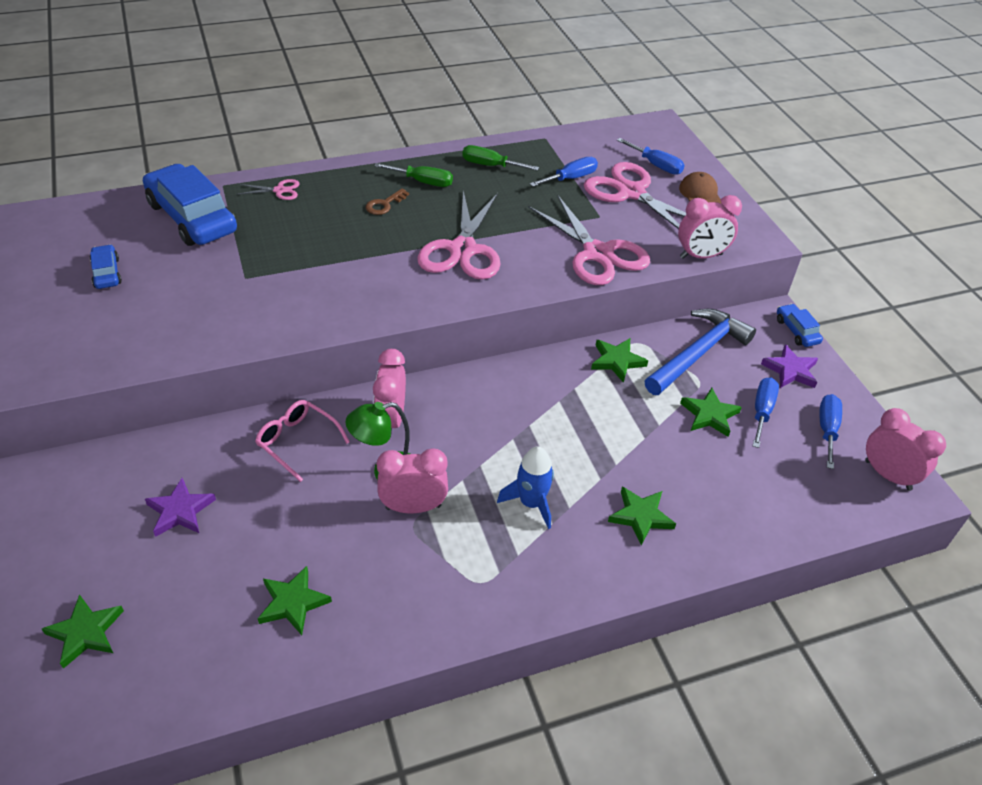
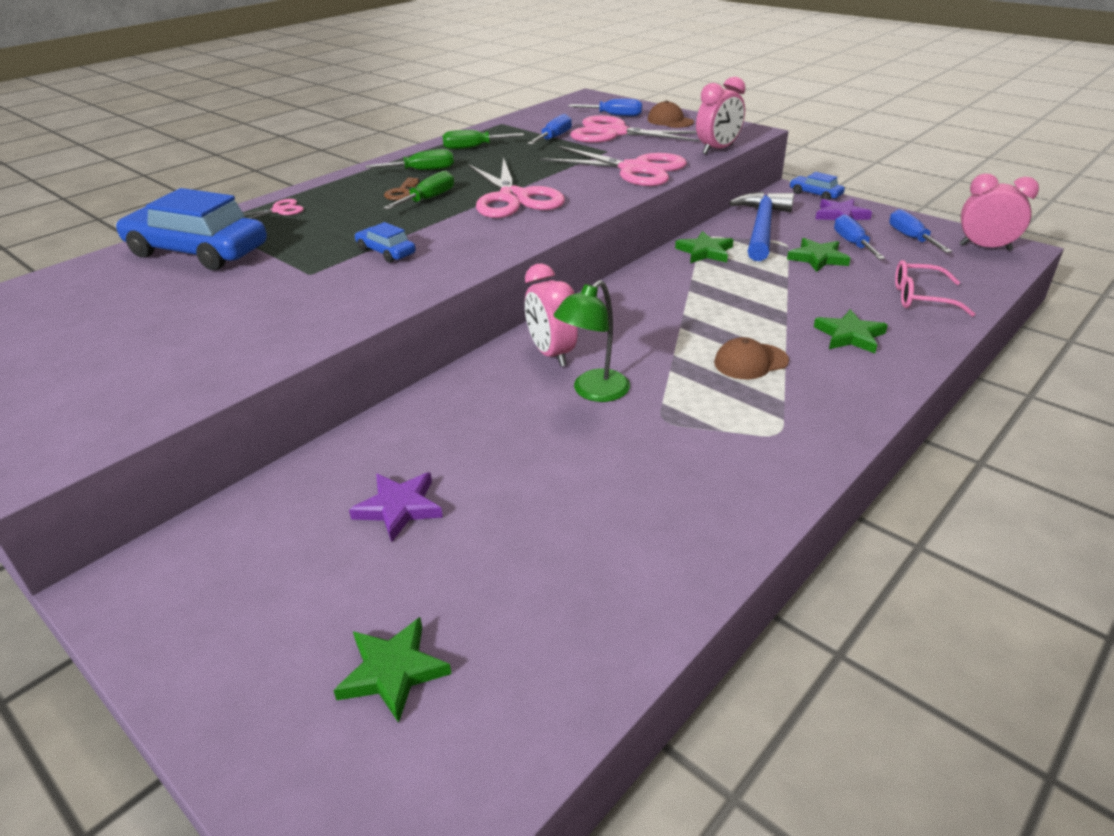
camera: 25 degrees left, 10 degrees down
(107, 273) = (132, 317): blue car -> blue car (386, 252)
(293, 602) = (614, 528): green star -> none
(297, 442) = (473, 403): pink glasses -> pink glasses (921, 298)
(397, 223) = (428, 199): none -> green screwdriver
(413, 507) = (648, 406): pink clock -> none
(531, 503) = (750, 362): blue rocket -> brown cap

